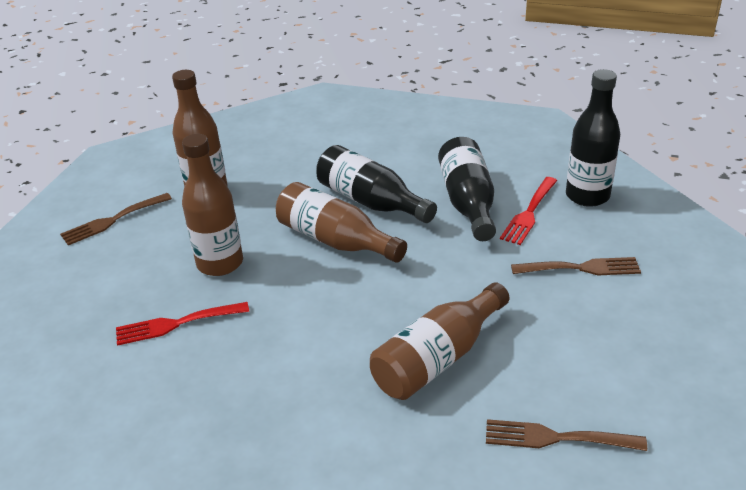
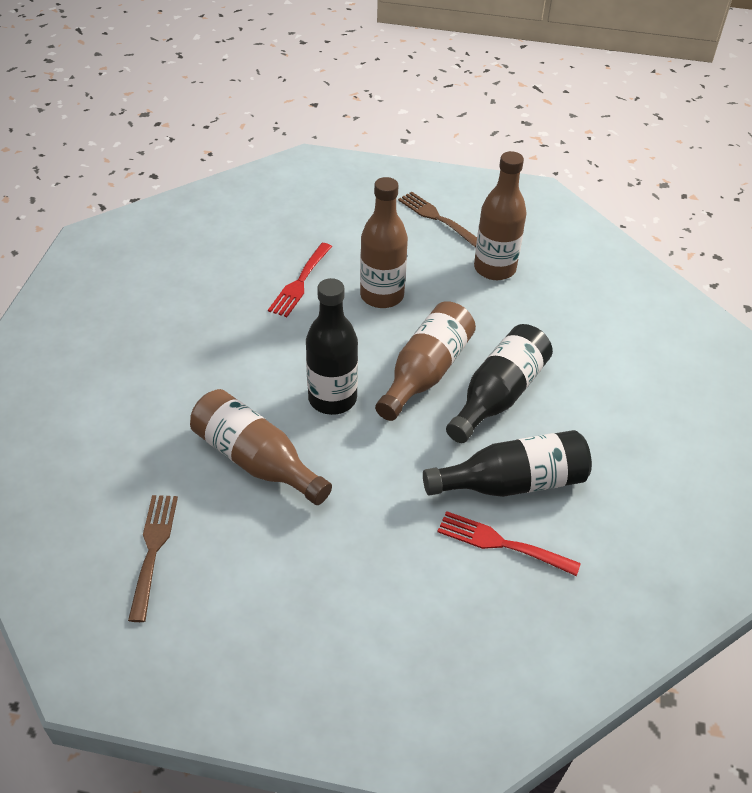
camera: 80 degrees right, 10 degrees up
(176, 324) = (300, 283): red fork -> red fork turned 135 degrees counterclockwise
(581, 268) = (400, 591): brown fork -> none
(587, 196) = (550, 610): black bottle -> black bottle (332, 399)

